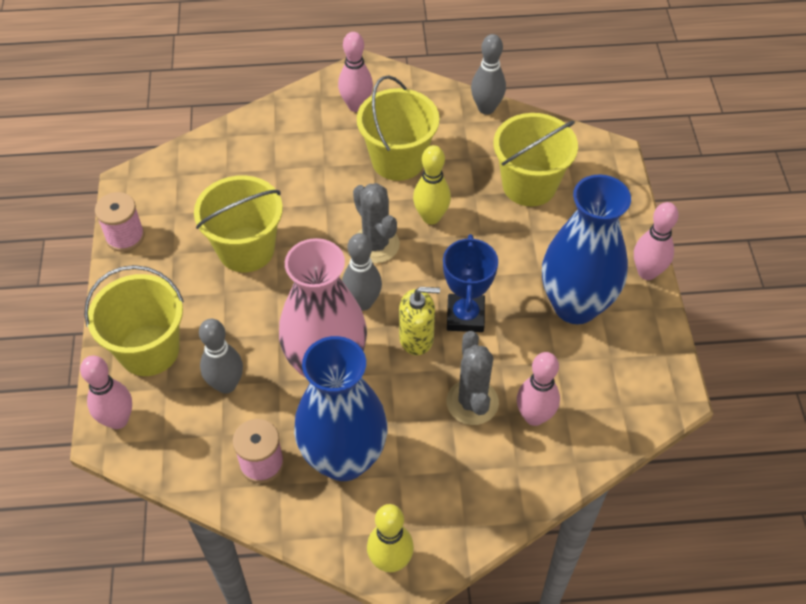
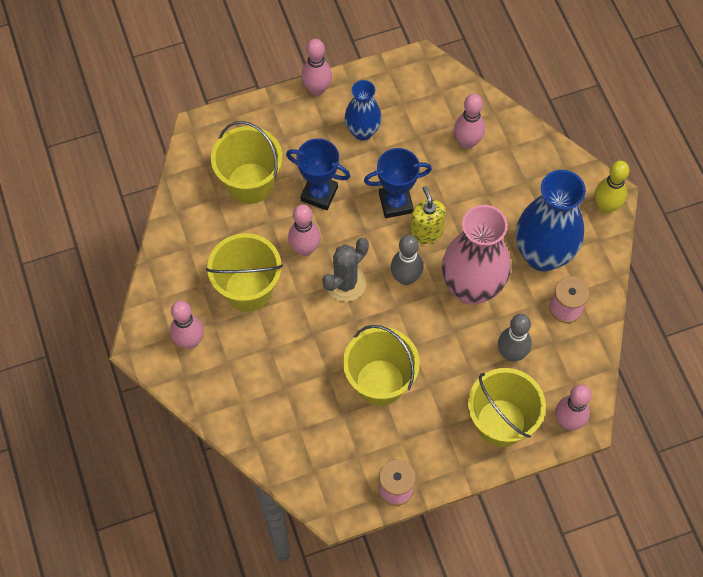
camera: 105 degrees left, 10 degrees up
(431, 217) = (305, 249): yellow bowling pin -> pink bowling pin
(472, 402) = (469, 183): grey cactus -> none
(486, 108) = (167, 233): grey bowling pin -> none
(498, 244) = (319, 194): none -> blue trophy
(575, 305) = (362, 131): blue vase -> blue vase, size x0.58

